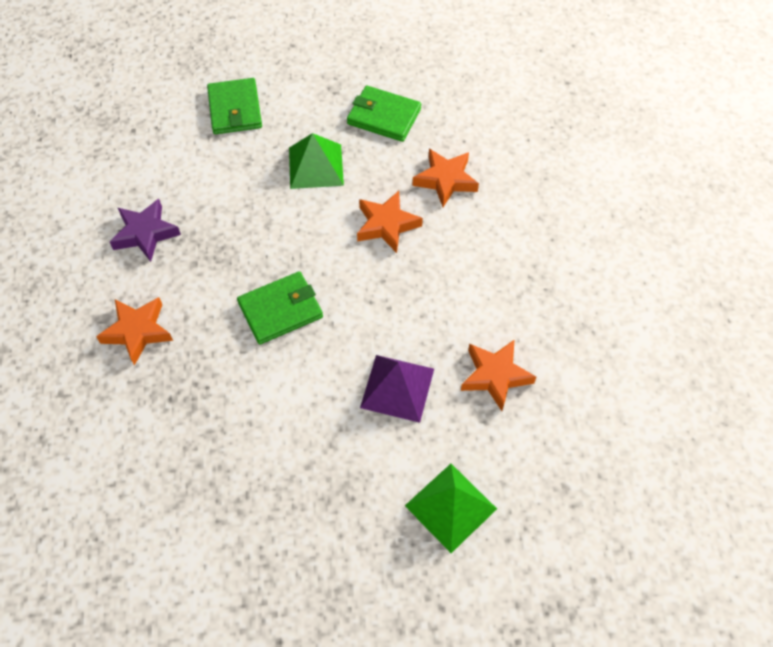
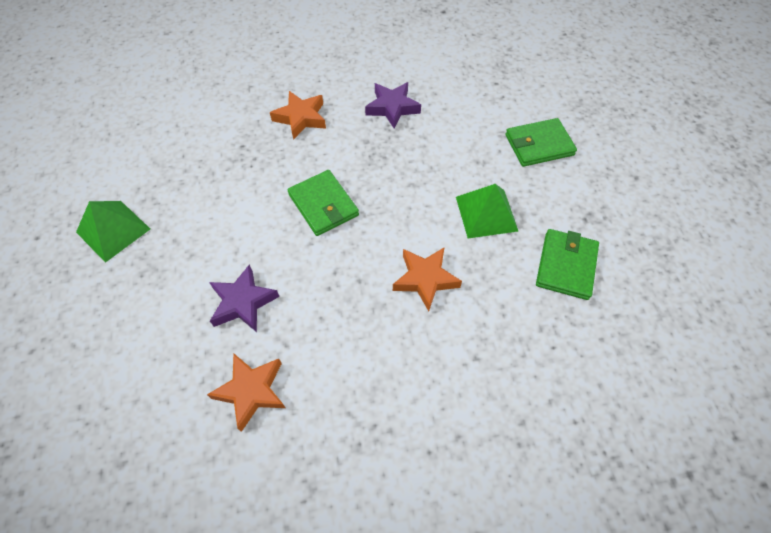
camera: 85 degrees right, 0 degrees up
(397, 388) = (243, 302): purple pyramid -> purple star
(445, 180) = (493, 331): orange star -> none
(451, 507) = (119, 354): green pyramid -> green pyramid (113, 230)

